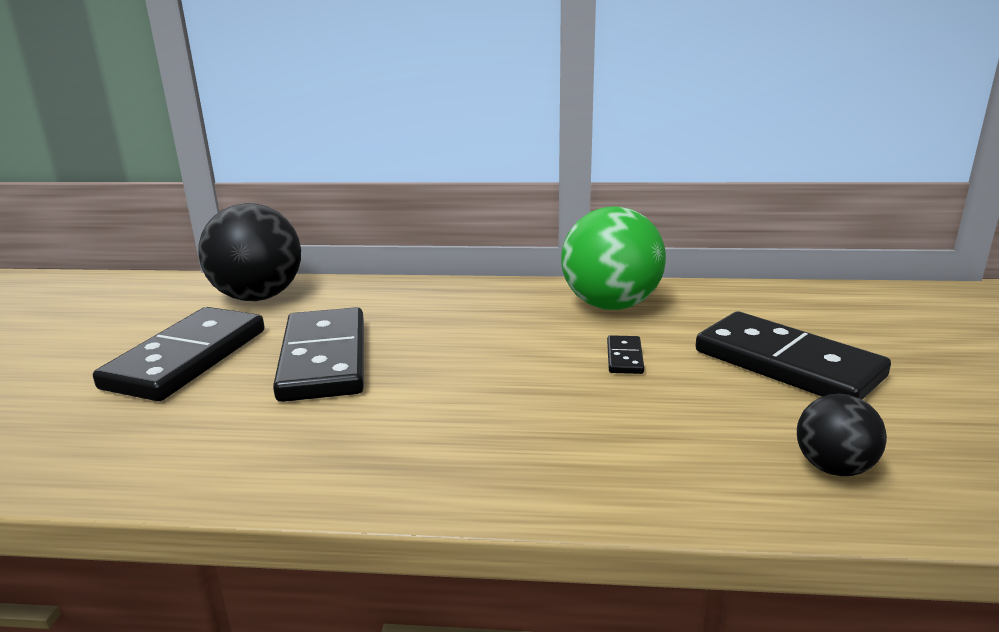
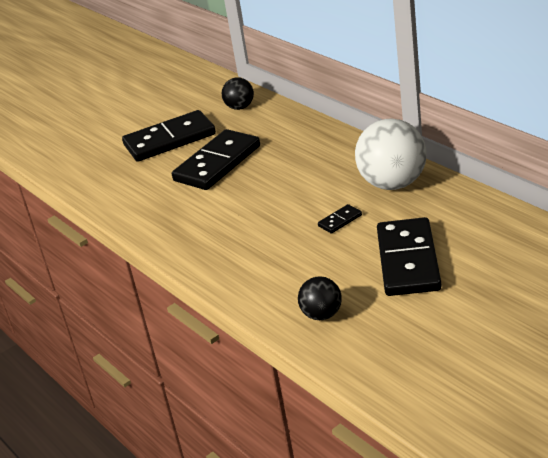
camera: 50 degrees right, 10 degrees up
(258, 297) = (240, 107): black ball -> black ball, size x0.53
(611, 305) = (393, 183): green ball -> white ball

